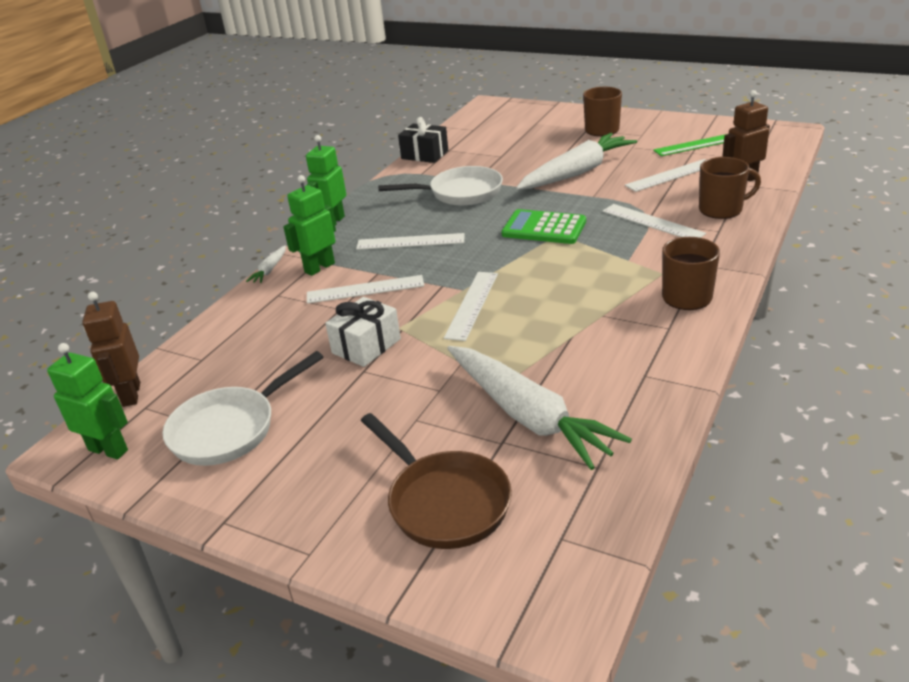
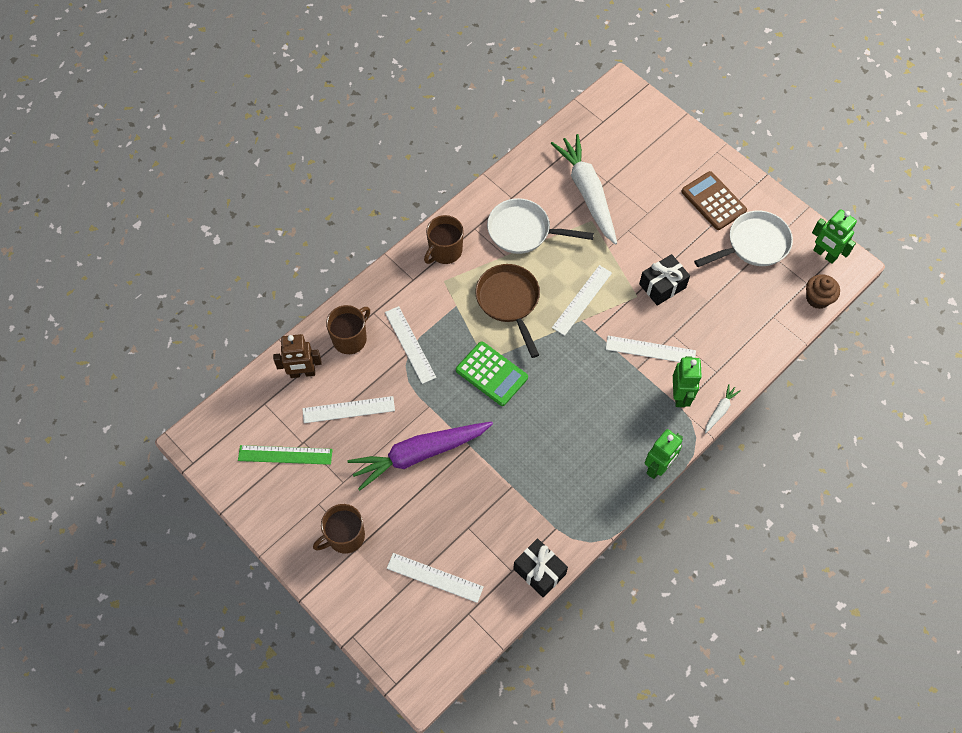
camera: 165 degrees left, 30 degrees up
(131, 394) = (817, 298): brown robot -> brown cupcake
(305, 468) = (713, 201): none -> brown calculator
(319, 267) = (680, 396): green robot -> green robot turned 60 degrees counterclockwise
(366, 346) = (662, 286): white gift -> black gift
(410, 242) = (600, 402): white ruler -> white ruler (434, 577)
(444, 502) = (648, 156): brown pan -> brown pan (509, 301)
(460, 193) = (533, 466): white pan -> white pan (523, 231)
(576, 173) = (419, 454): white carrot -> purple carrot
(721, 209) = (350, 338): brown mug -> brown mug turned 120 degrees clockwise

